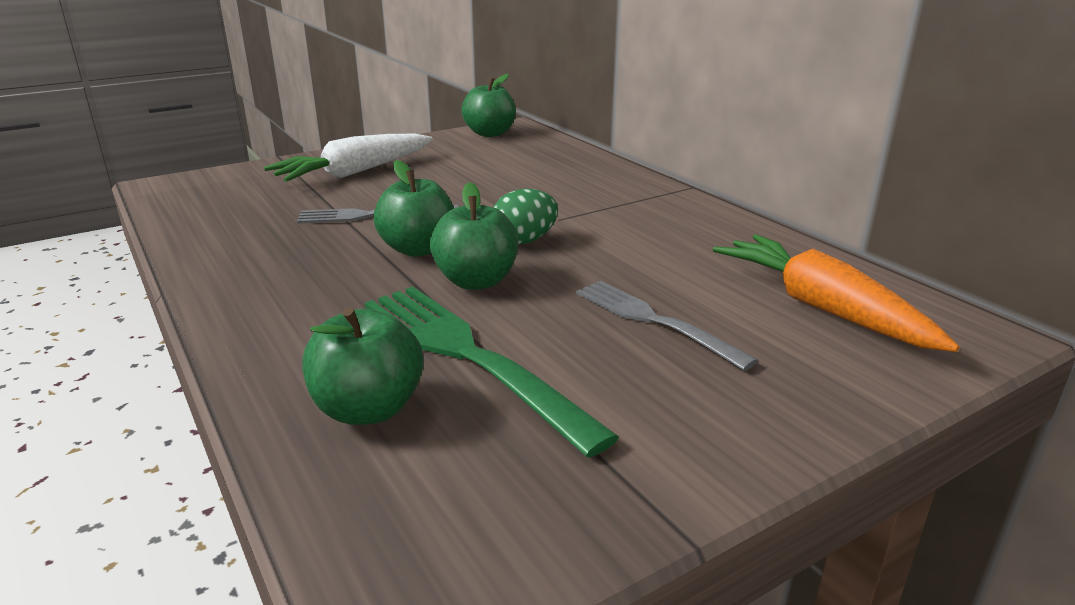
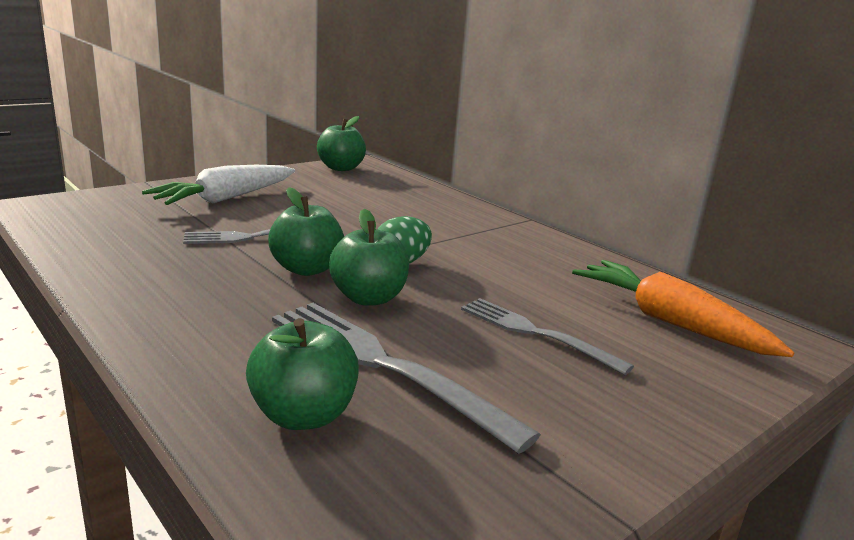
camera: 10 degrees left, 5 degrees down
(469, 356) = (383, 365): green fork -> grey fork

